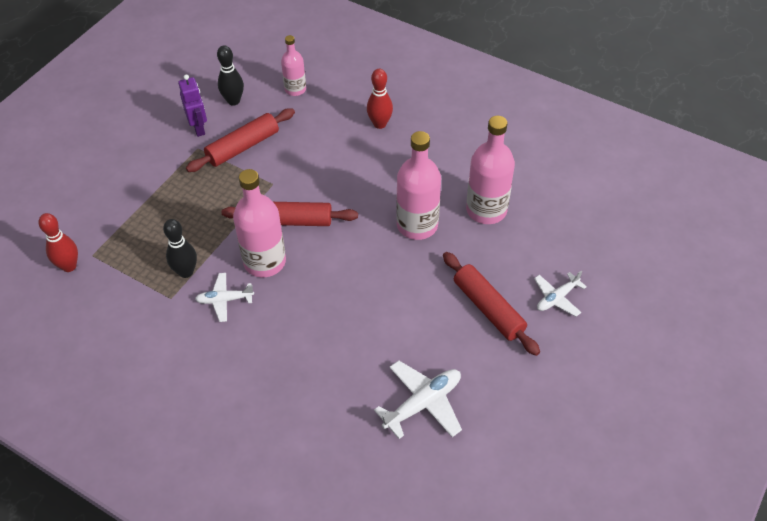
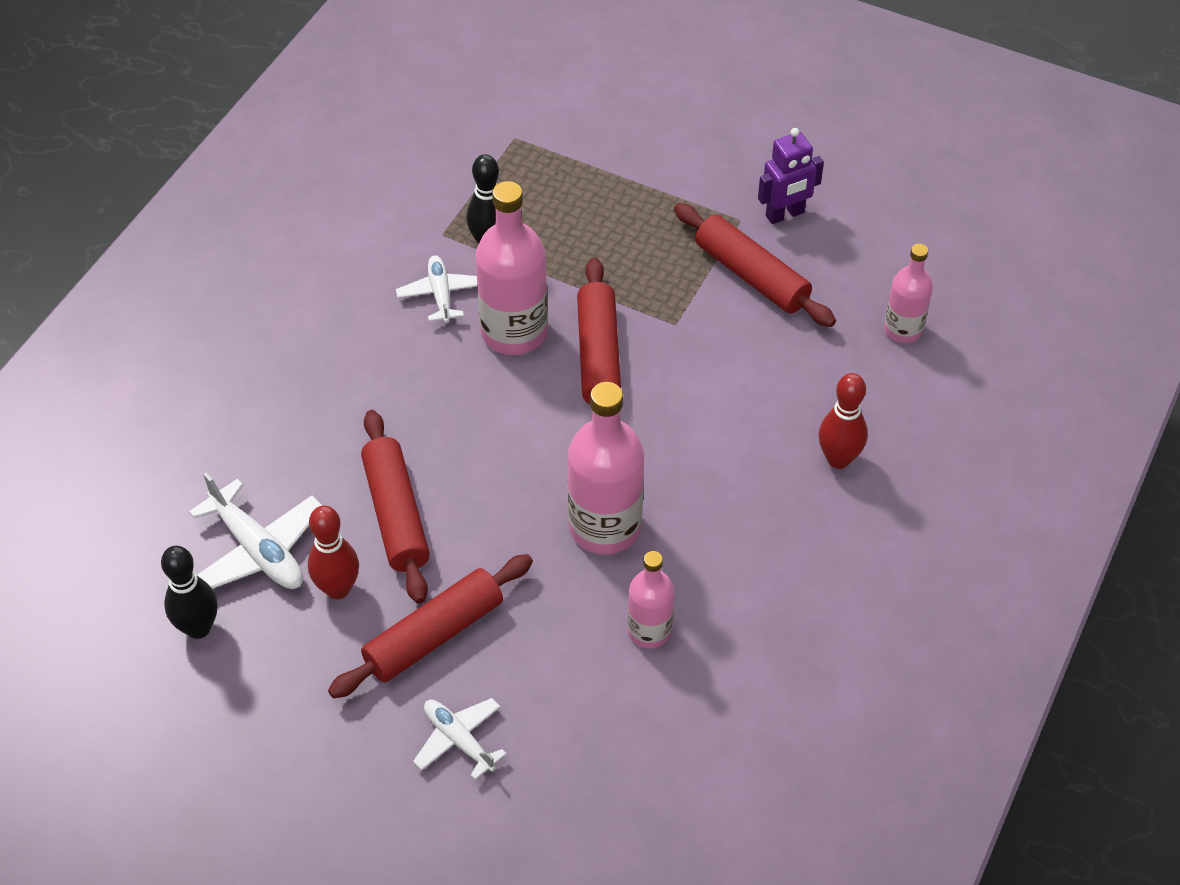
camera: 85 degrees right, 0 degrees up
(69, 266) = (493, 118): red bowling pin -> red bowling pin (338, 588)
(233, 101) = (857, 249): black bowling pin -> black bowling pin (198, 628)
(400, 326) = (396, 514): none -> red rolling pin
(486, 210) = (649, 630): pink bottle -> pink bottle, size x0.59

